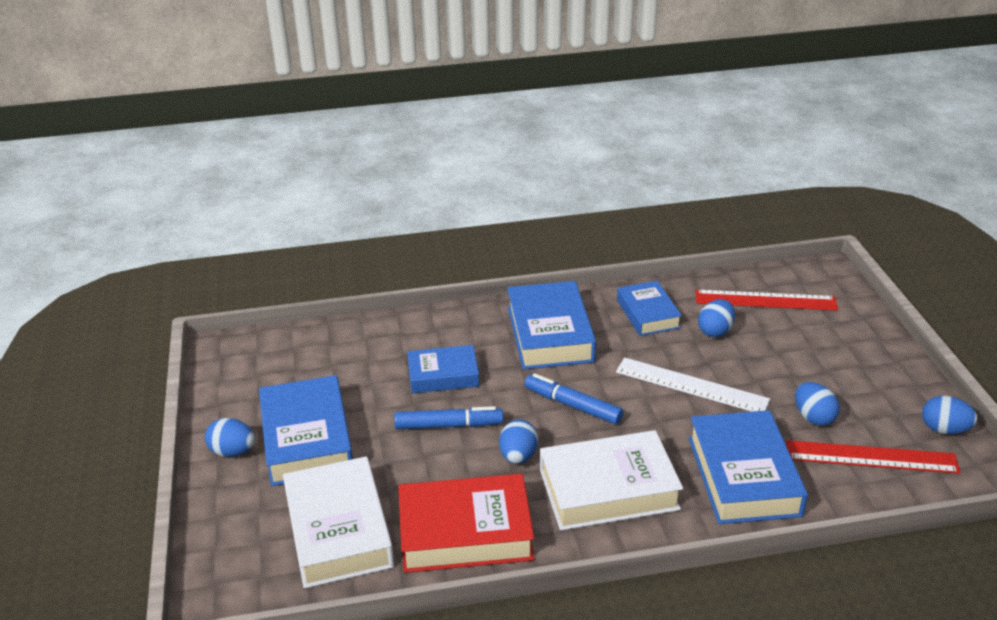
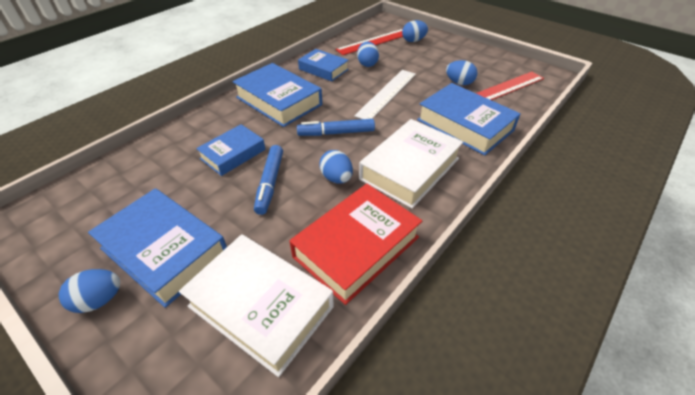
camera: 40 degrees left, 10 degrees up
(449, 425) = (270, 183): blue marker -> blue marker turned 135 degrees clockwise
(691, 386) = (387, 94): white ruler -> white ruler turned 45 degrees counterclockwise
(944, 429) = (514, 64): blue egg -> blue egg (413, 41)

